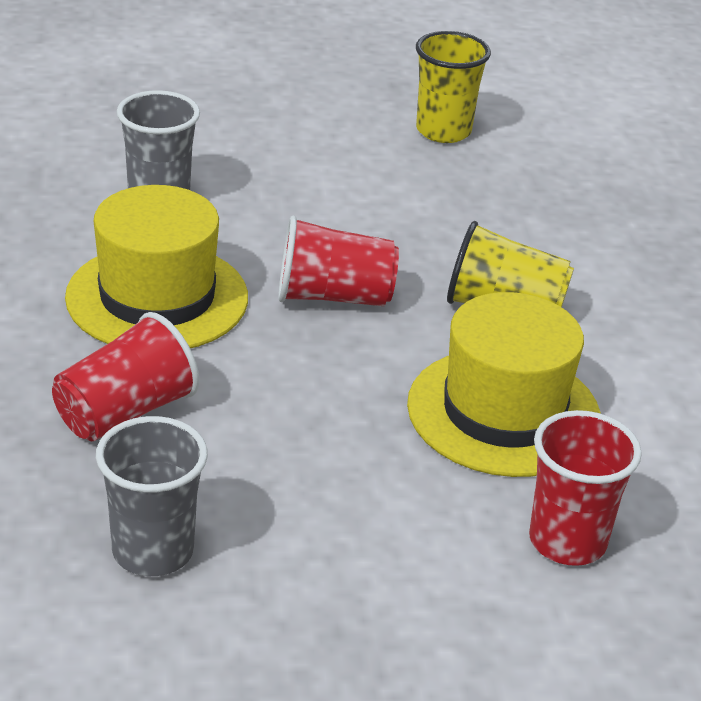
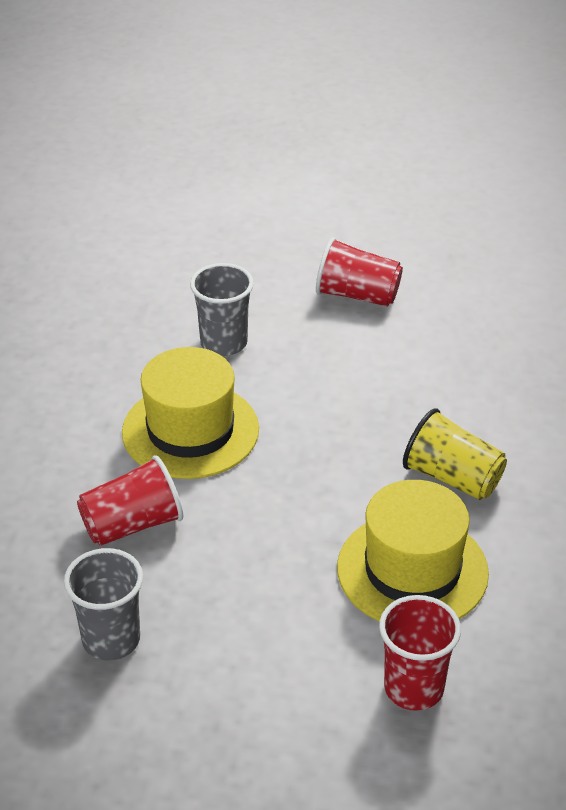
camera: 20 degrees right, 5 degrees up
(333, 297) = (322, 449): red cup -> red cup (357, 295)
(443, 131) = (473, 306): yellow cup -> none

